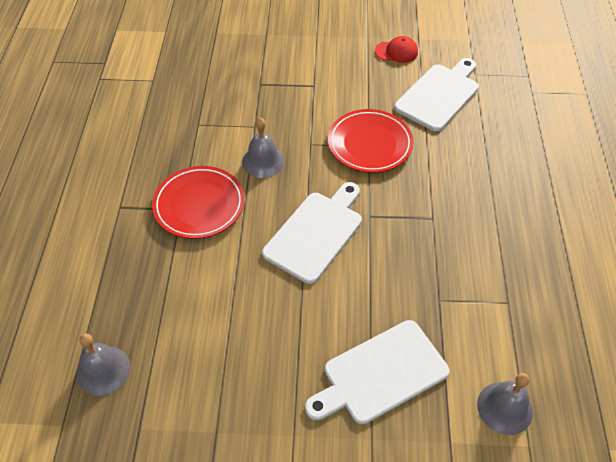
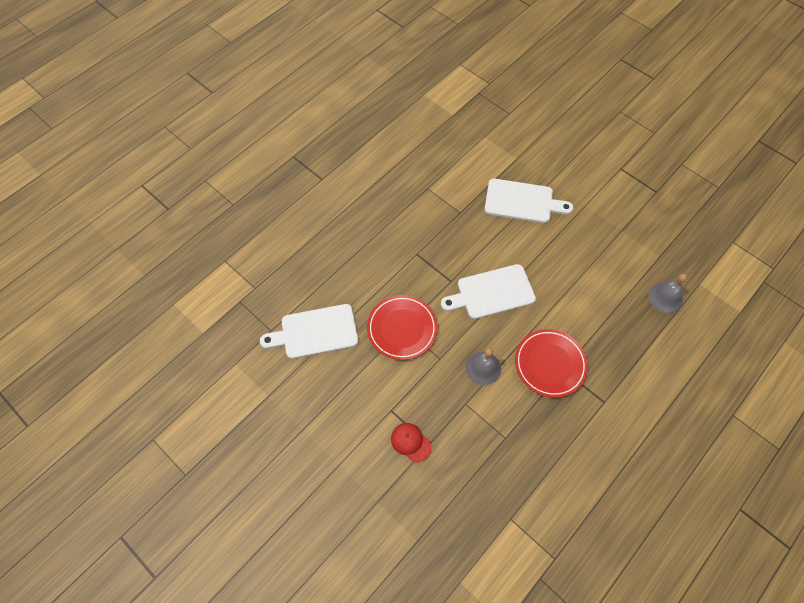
camera: 140 degrees left, 10 degrees up
(396, 52) = (298, 395): red cap -> red cap (410, 442)
(504, 408) = (479, 153): grey bell -> none

